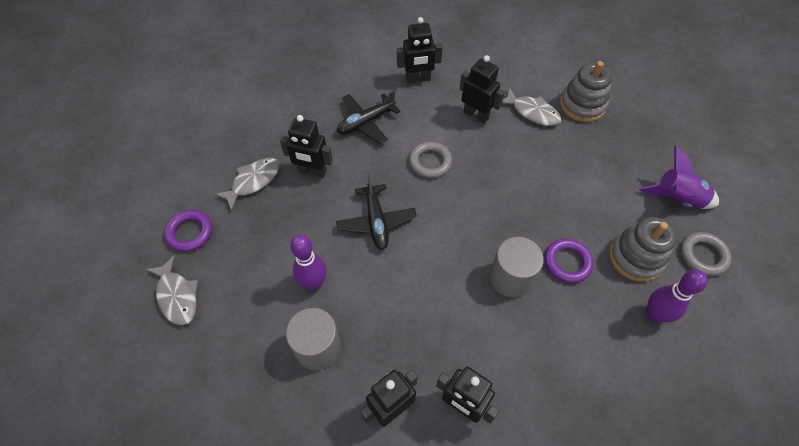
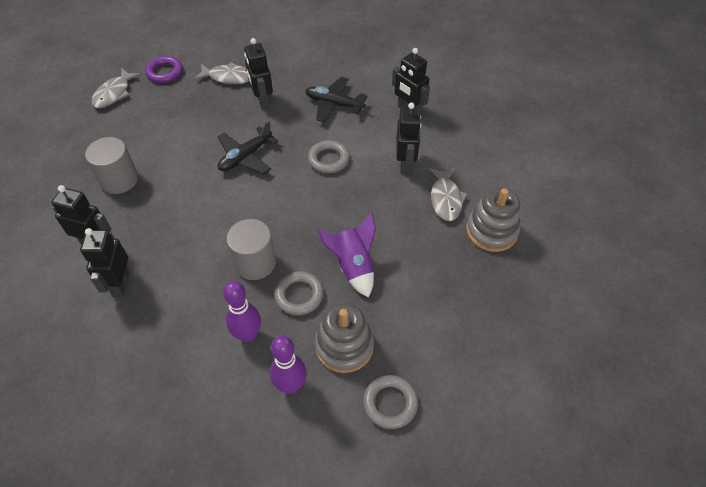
camera: 55 degrees right, 5 degrees down
(314, 283) = (168, 151): purple bowling pin -> purple bowling pin (248, 335)
(567, 262) = (299, 295): purple ring -> grey ring
(676, 199) = (442, 354): purple rocket -> purple rocket (353, 266)

